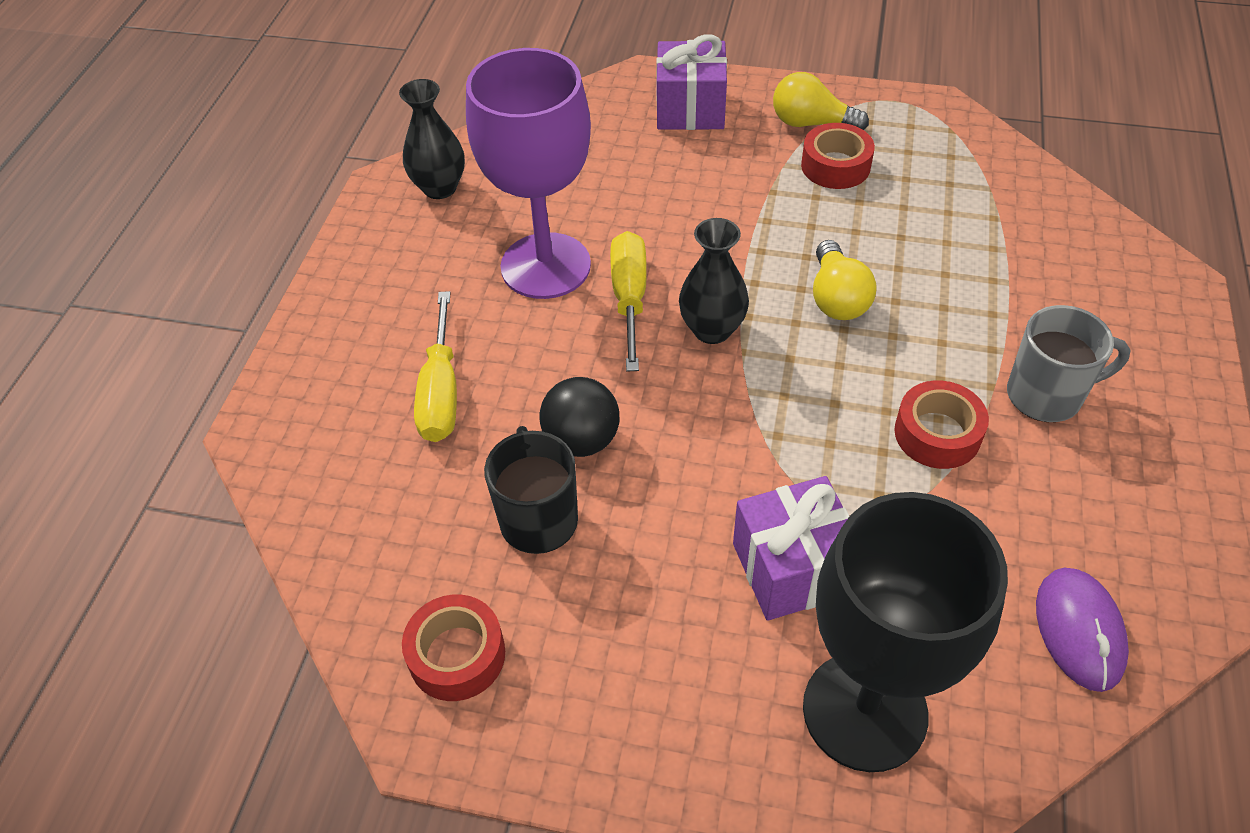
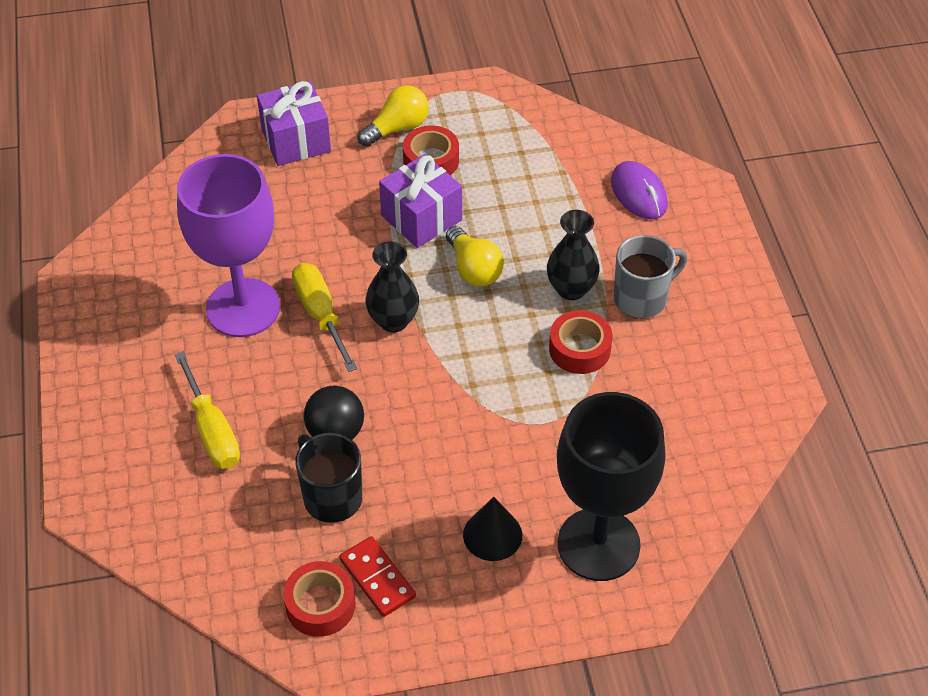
camera: 25 degrees left, 0 degrees up
(439, 188) = (121, 267): black vase -> black vase (571, 289)
(544, 646) = (377, 578): none -> red domino
(721, 642) = (492, 535): none -> black cone
(792, 568) = (519, 472): purple gift -> purple gift (421, 218)
(811, 123) = (397, 128): yellow light bulb -> yellow light bulb turned 150 degrees clockwise
(1079, 630) = (710, 450): purple mouse -> purple mouse (638, 193)

